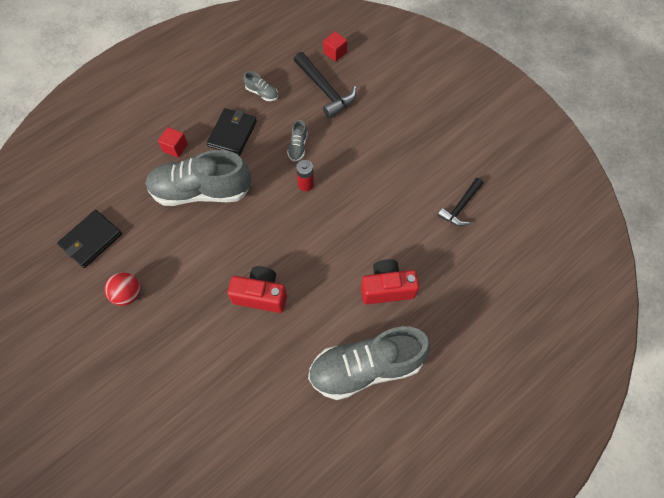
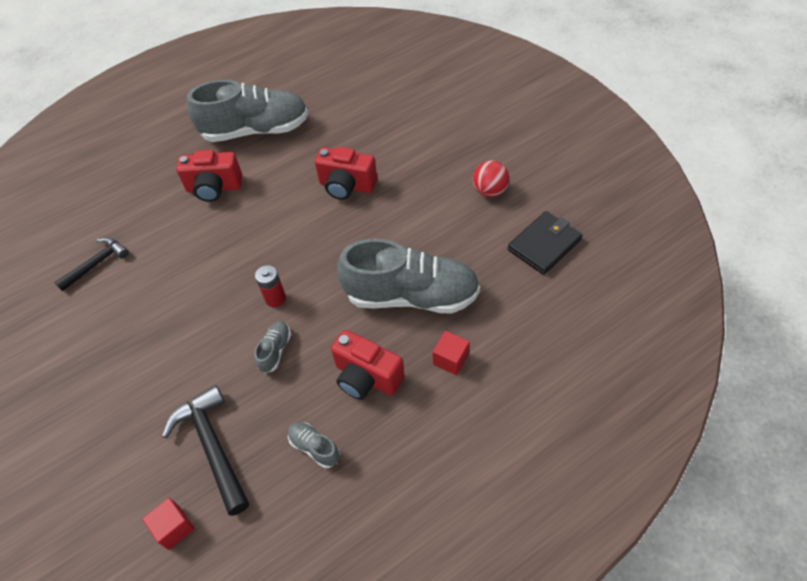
camera: 170 degrees left, 10 degrees down
(232, 133) = (366, 377): black wallet -> red camera

